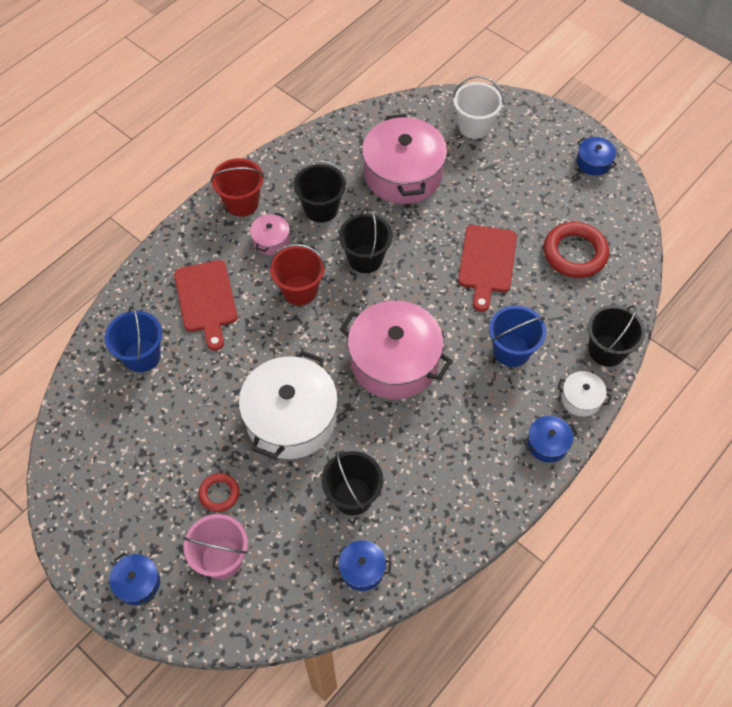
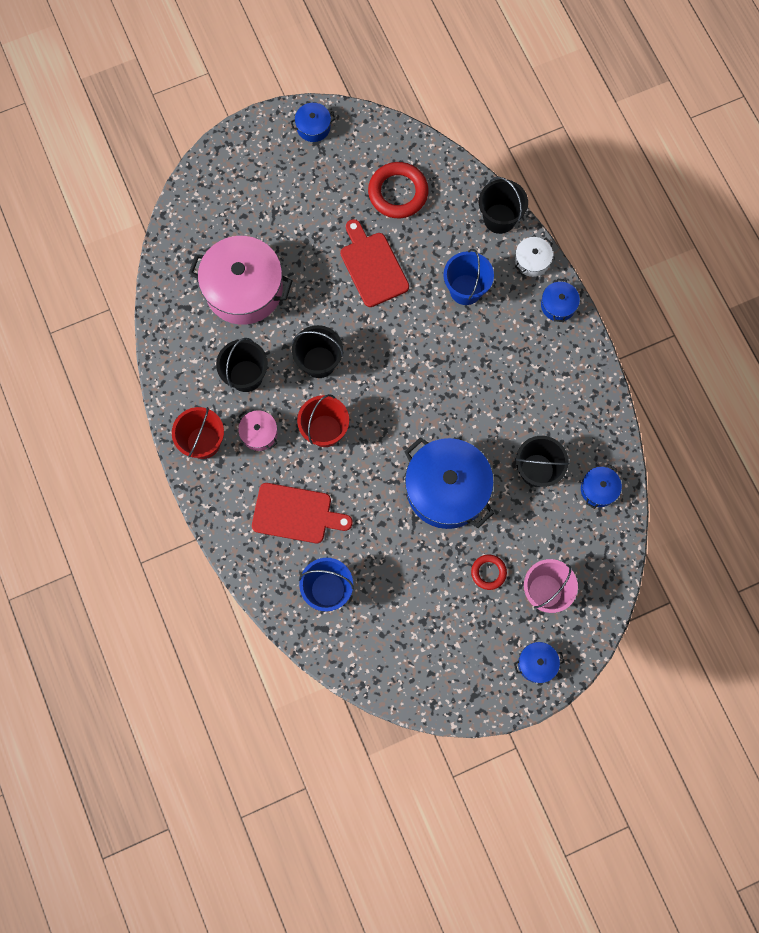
camera: 65 degrees left, 15 degrees up
(291, 418) = (447, 489): white pot -> blue pot
(394, 361) = (432, 385): pink pot -> none
(474, 126) = (221, 203): white bucket -> none
(486, 262) = (372, 266): red cutting board -> red cutting board turned 150 degrees counterclockwise

